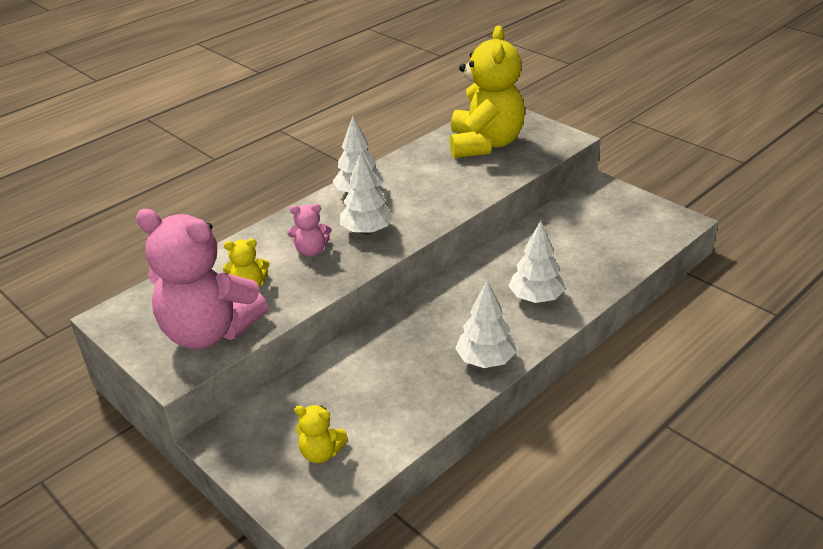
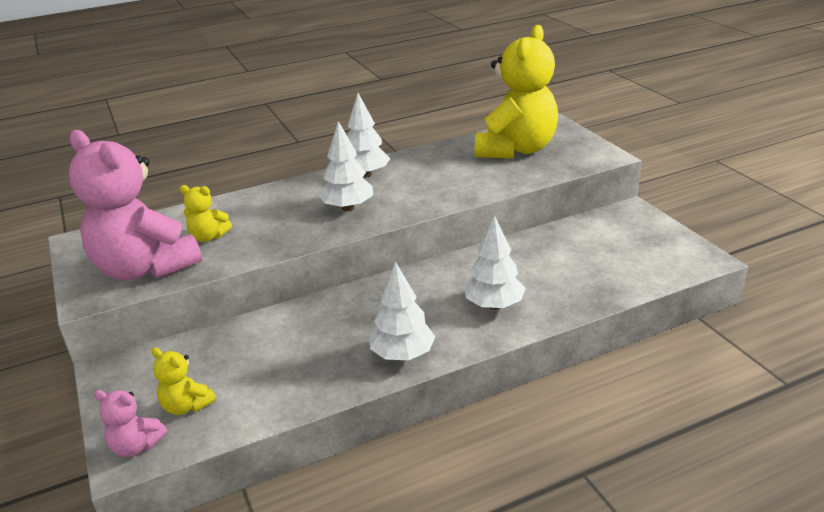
camera: 20 degrees right, 5 degrees down
(311, 251) = (285, 216): pink teddy bear -> pink teddy bear (136, 446)

